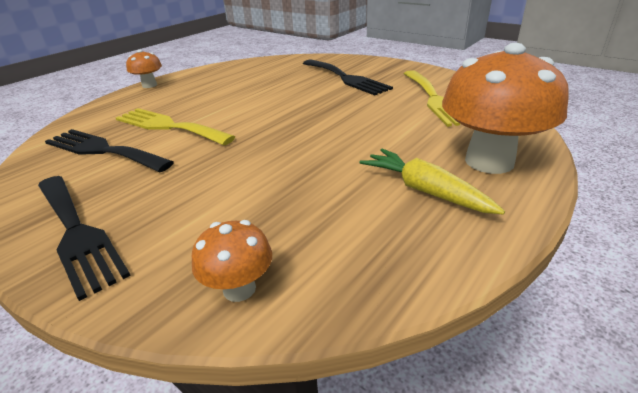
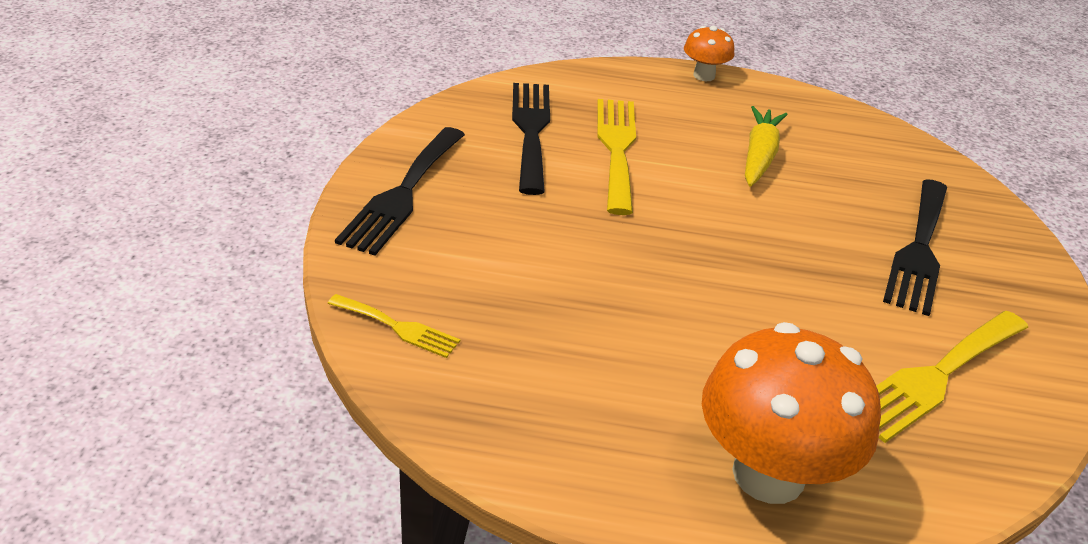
camera: 55 degrees right, 5 degrees up
(239, 288) = (398, 327): orange mushroom -> yellow fork
(425, 191) = (642, 420): yellow carrot -> yellow carrot (759, 156)

